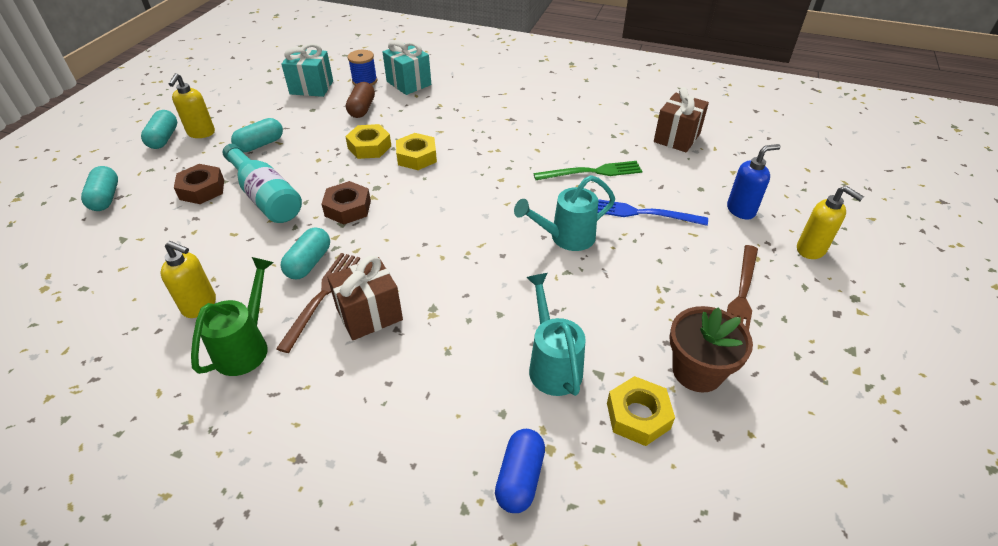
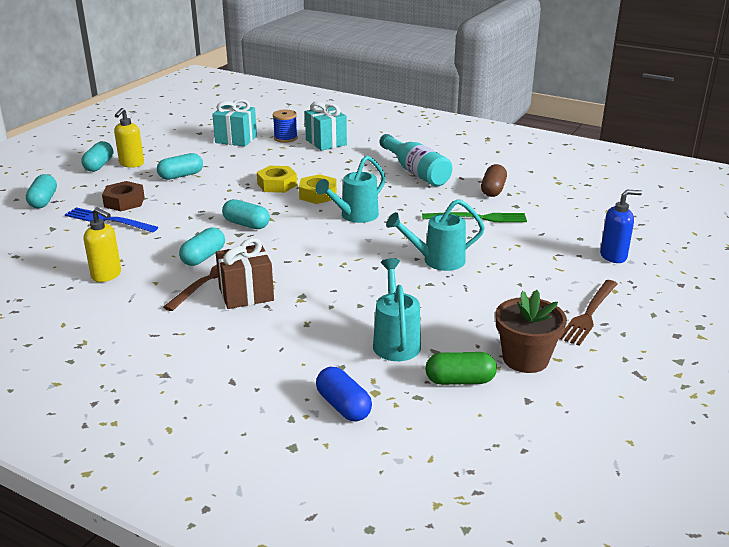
camera: 10 degrees right, 15 degrees down
(246, 347) = (138, 304): green watering can -> none
(265, 196) = (177, 211): turquoise bottle -> turquoise bottle (415, 172)
(348, 208) = (246, 224): brown nut -> turquoise capsule
(362, 109) = (278, 158): brown capsule -> brown capsule (493, 190)
(463, 183) = (355, 216): none -> turquoise watering can
(519, 478) = (343, 406): blue capsule -> blue capsule turned 60 degrees counterclockwise
(638, 416) = (460, 381): yellow nut -> green capsule
(642, 213) = (515, 250): blue fork -> blue fork (108, 220)
(677, 138) = (571, 200): brown gift -> none
(811, 250) = (671, 290): yellow soap dispenser -> none

